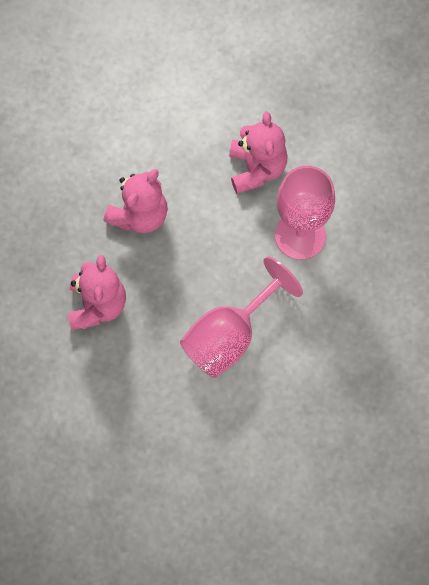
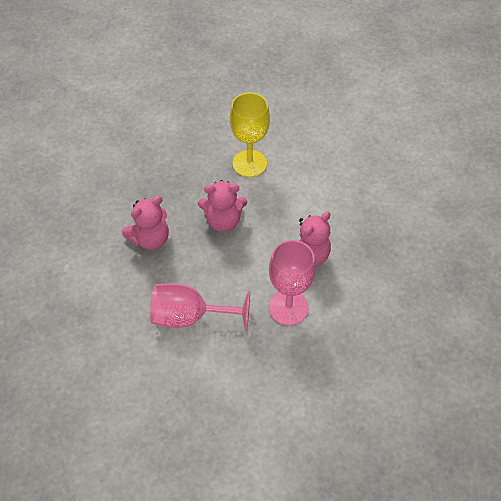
camera: 50 degrees right, 15 degrees down
(86, 128) = (249, 163): none -> yellow goblet

